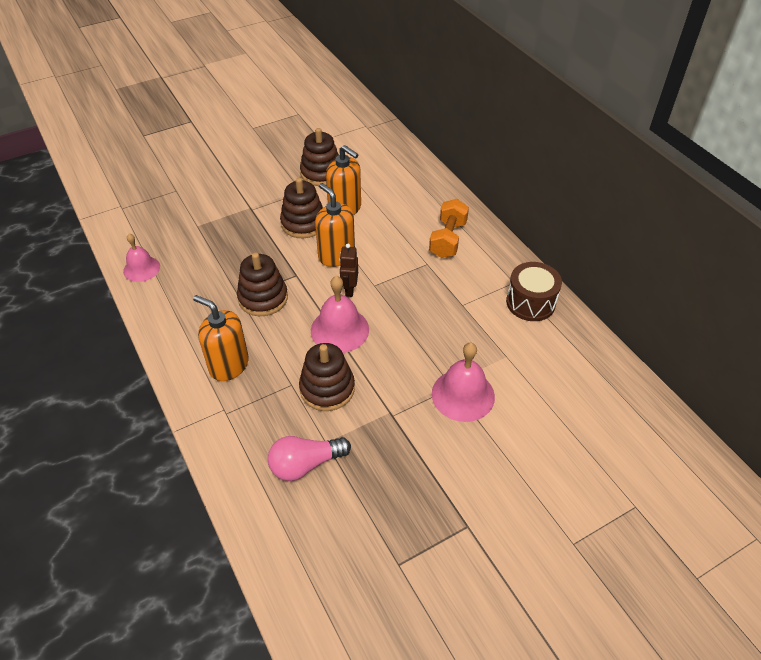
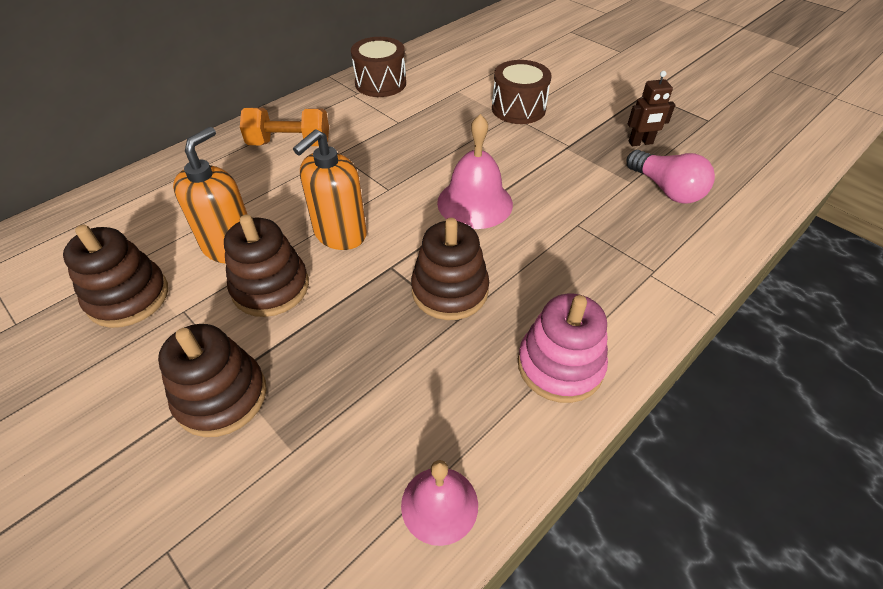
camera: 105 degrees left, 0 degrees up
(183, 334) = (560, 365): none -> pink stacking toy
(229, 365) = (584, 291): orange soap dispenser -> none
(327, 389) = (565, 194): brown stacking toy -> brown stacking toy (221, 396)
(349, 290) = (403, 208): brown robot -> brown robot (640, 143)
(463, 395) = (518, 108): pink bell -> brown drum

